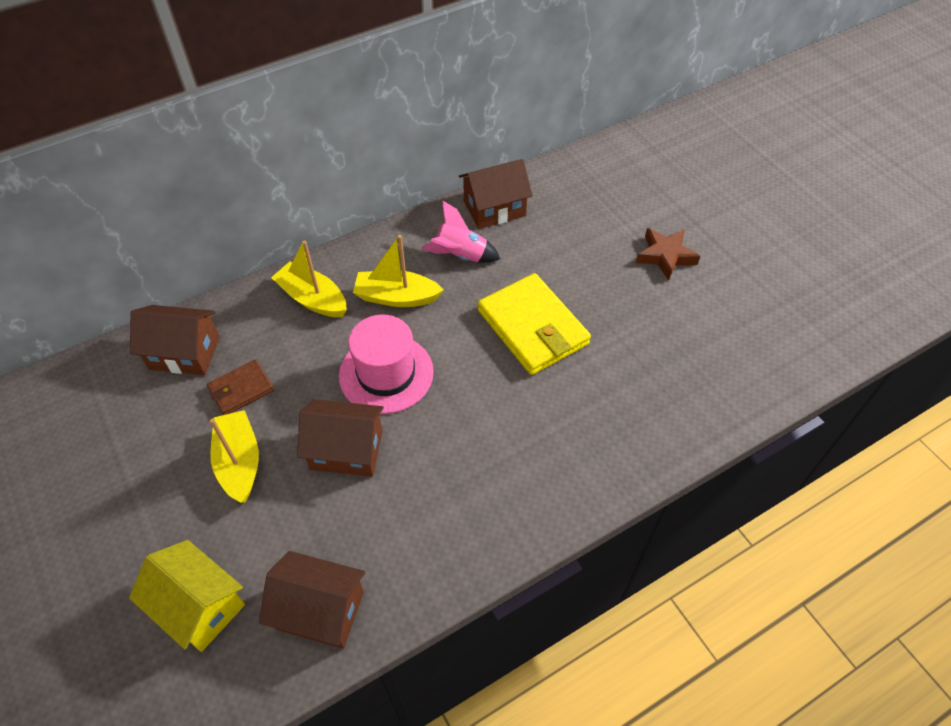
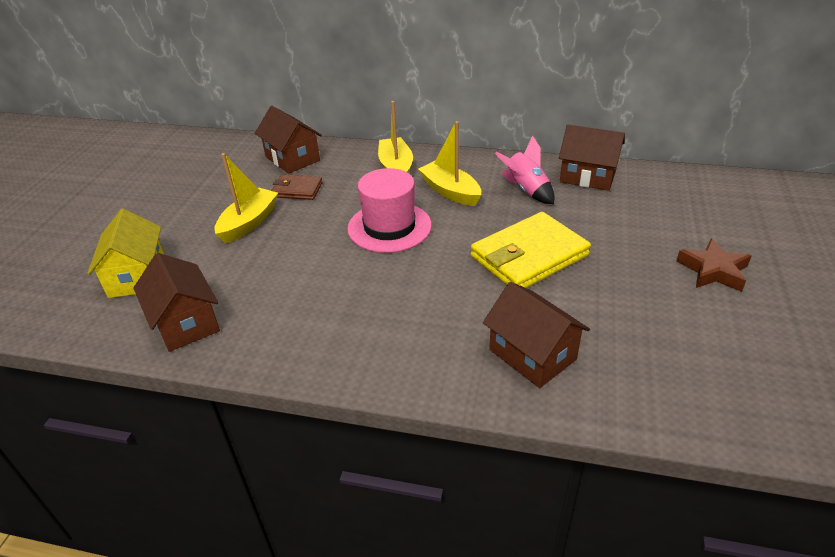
camera: 45 degrees right, 15 degrees down
(346, 450) = (312, 252): brown house -> brown house (532, 354)
(533, 327) = (529, 256): yellow wallet -> yellow wallet turned 45 degrees clockwise

